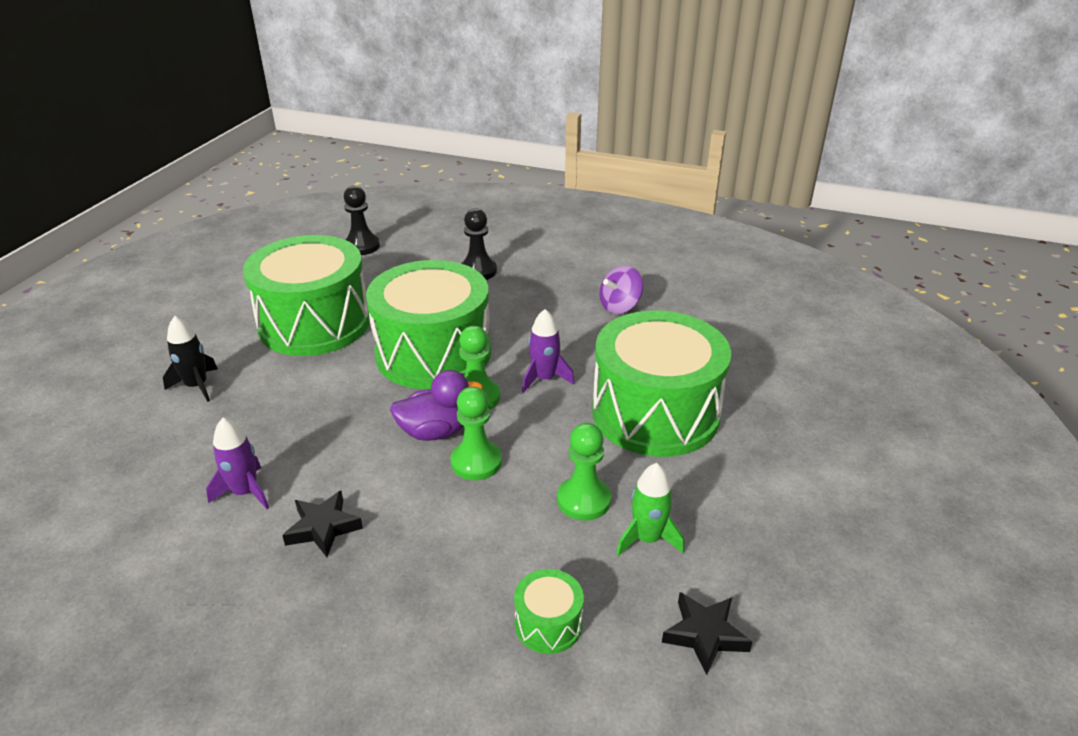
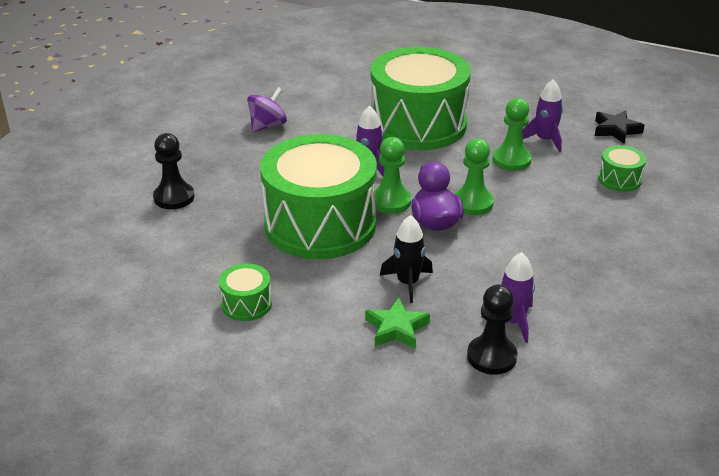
camera: 85 degrees left, 0 degrees up
(197, 386) = (351, 379): black rocket -> black rocket (408, 283)
(257, 409) = (396, 328): none -> green star
(314, 323) = (246, 304): green drum -> green drum, size x0.41
(323, 528) = (549, 274): black star -> none
(362, 246) = (77, 280): black pawn -> black pawn (491, 357)
(620, 306) = (267, 125): purple spinning top -> purple spinning top turned 105 degrees counterclockwise
(647, 538) = (545, 140): green rocket -> purple rocket

